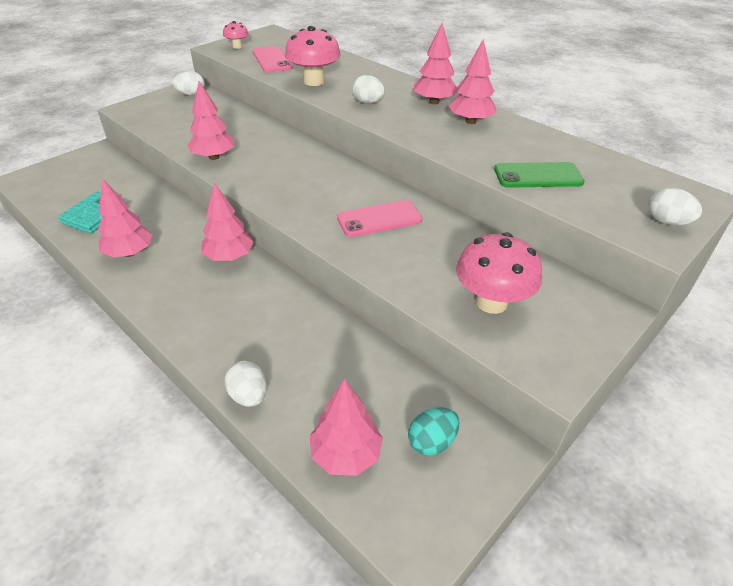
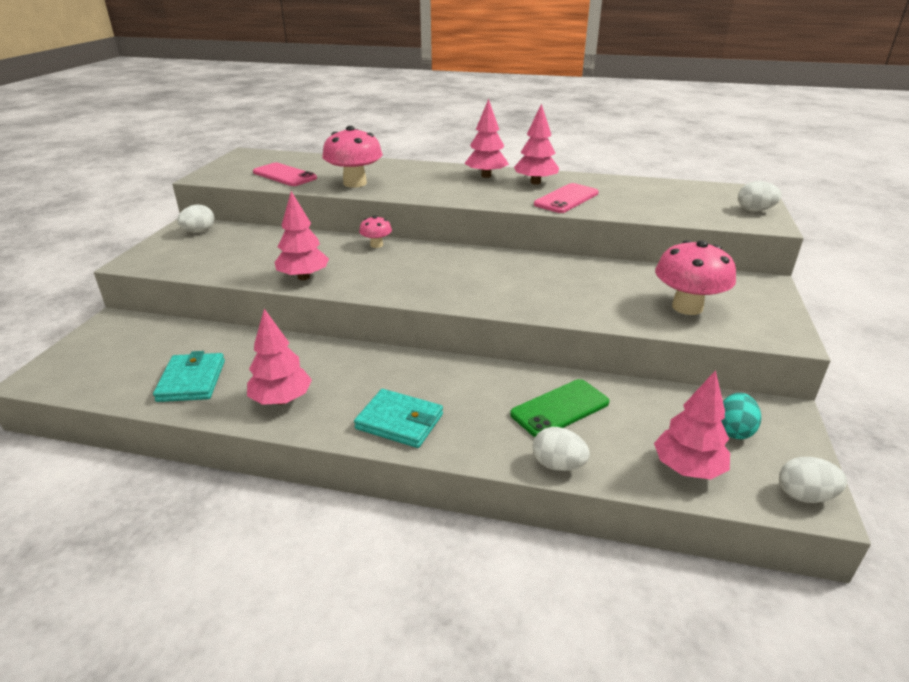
camera: 30 degrees left, 10 degrees down
(182, 304) = (399, 421): none -> turquoise wallet
(229, 257) = (396, 366): pink tree -> none
(237, 46) = (228, 172): pink mushroom -> pink mushroom (376, 245)
(368, 102) = (430, 188): white egg -> white egg (804, 495)
(379, 219) = (528, 280): pink phone -> pink phone (566, 199)
(538, 176) = (637, 205): green phone -> green phone (560, 408)

